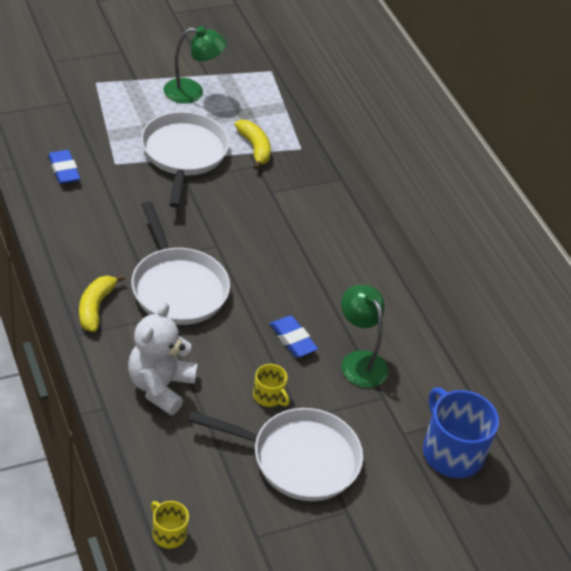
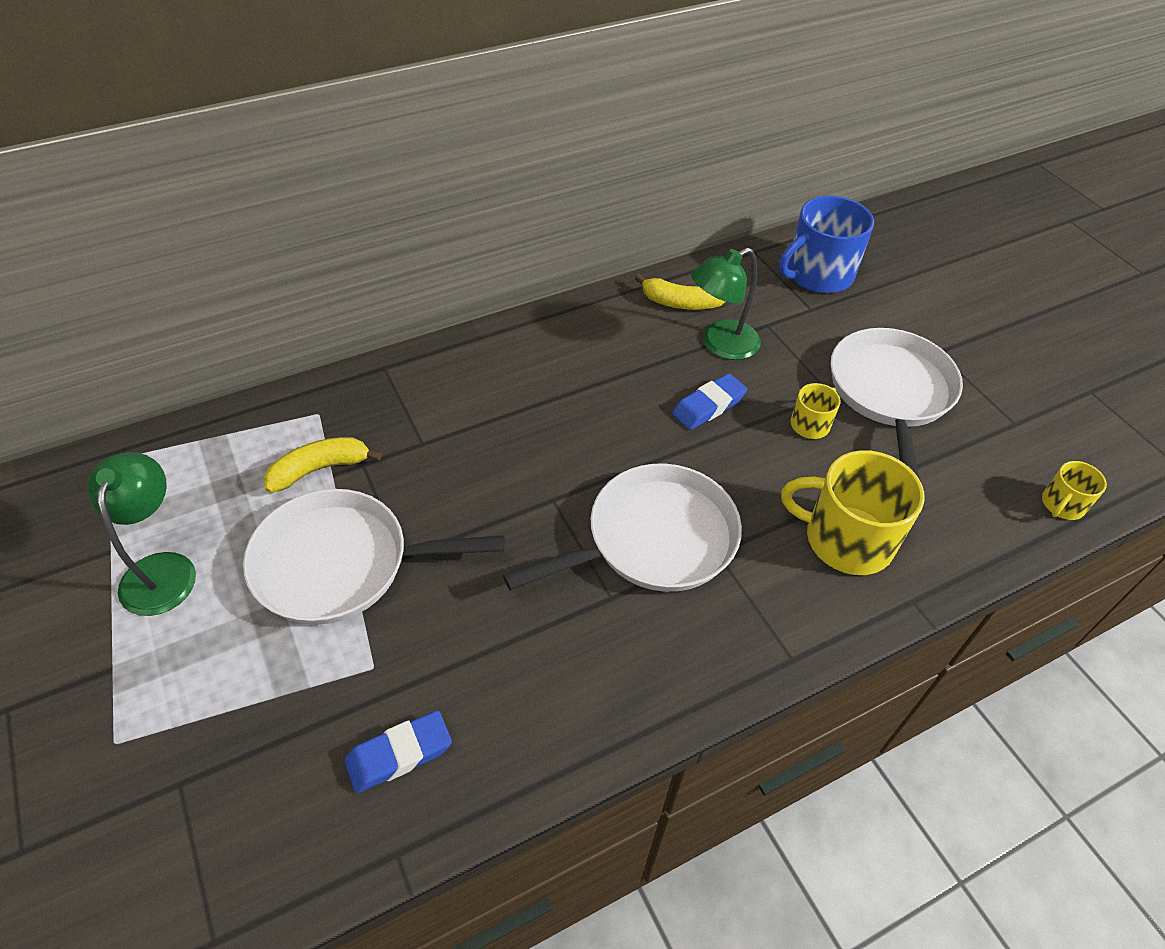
camera: 90 degrees left, 5 degrees up
(95, 307) = (728, 643): yellow banana -> yellow banana (682, 303)
(160, 386) = (846, 539): white teddy bear -> yellow mug

